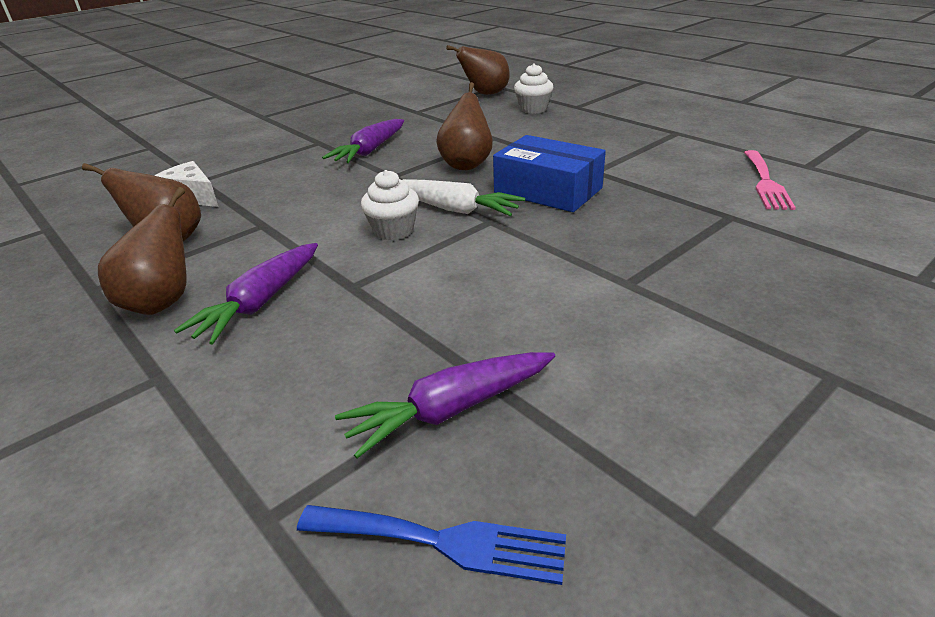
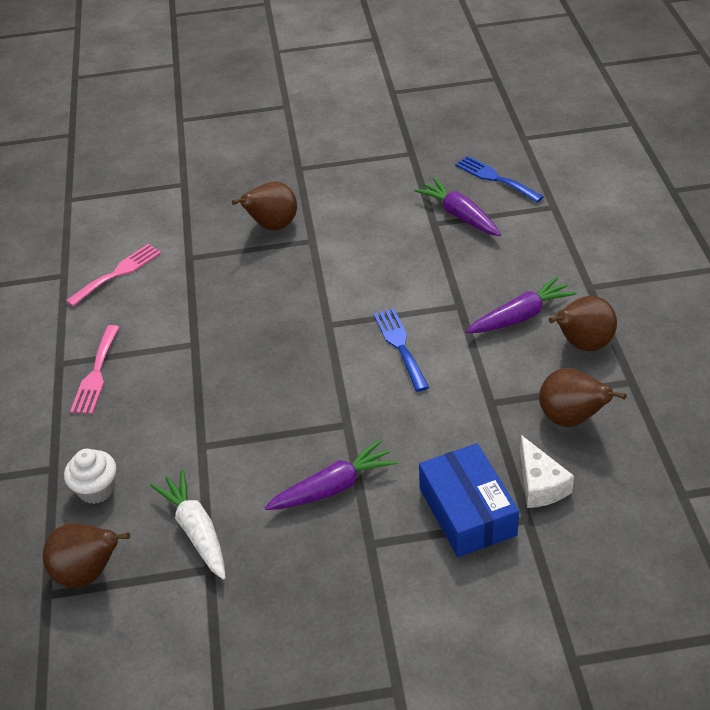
camera: 145 degrees left, 10 degrees up
(393, 231) = (400, 345): white cupcake -> blue fork
(450, 410) = (459, 215): purple carrot -> purple carrot turned 135 degrees counterclockwise
(455, 209) = (339, 349): white carrot -> white carrot (196, 530)
(466, 164) = (273, 408): brown pear -> brown pear (272, 226)
(548, 190) = (255, 337): blue box -> blue box (467, 511)
(637, 137) = (96, 374): none -> pink fork

